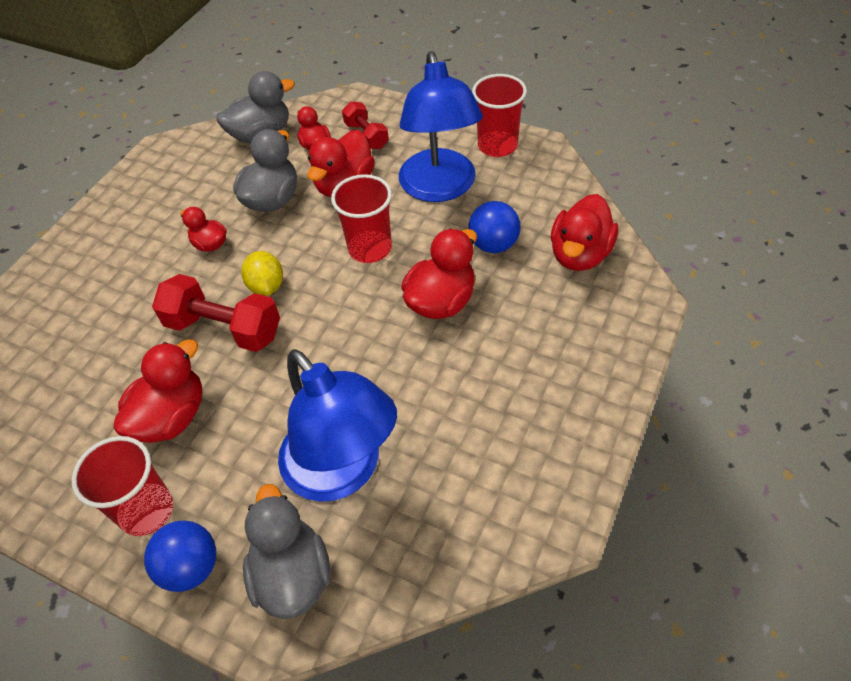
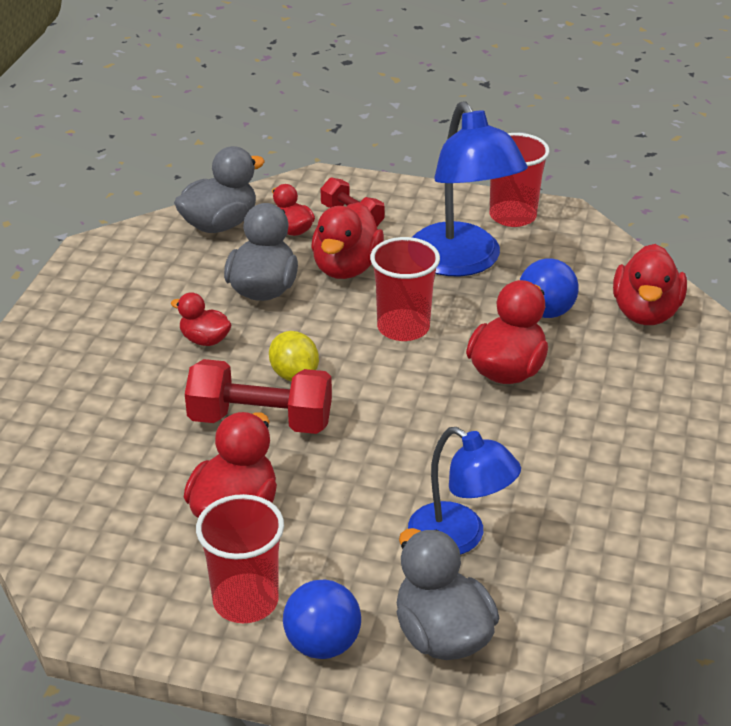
camera: 15 degrees left, 15 degrees down
(342, 472) = (459, 538): blue lamp -> blue lamp, size x0.64

